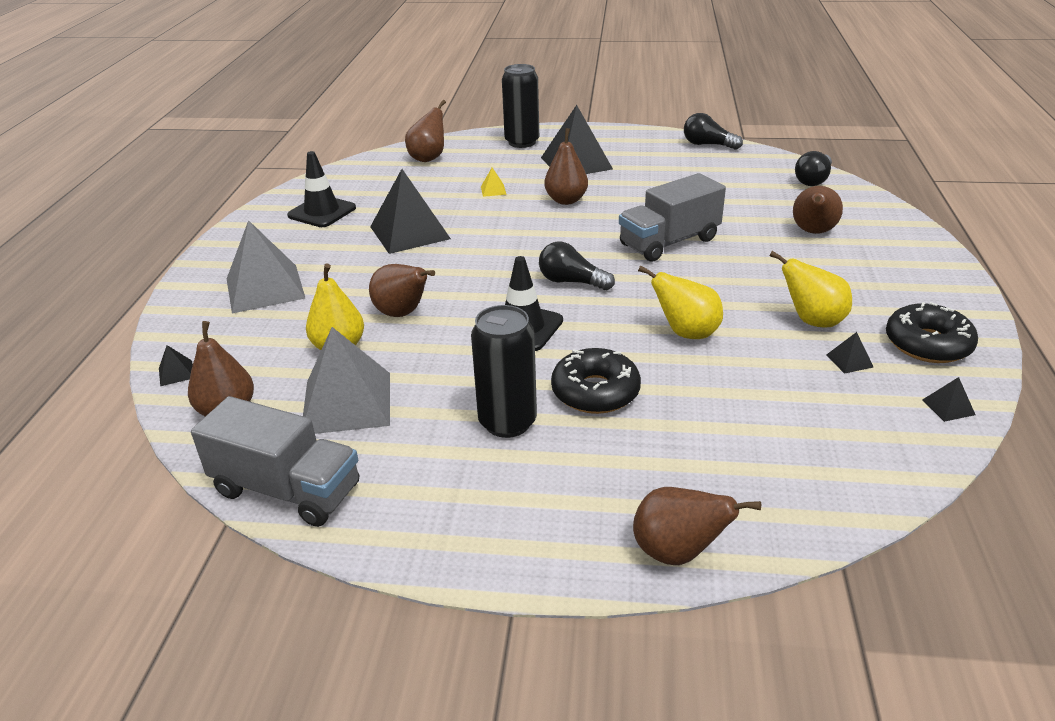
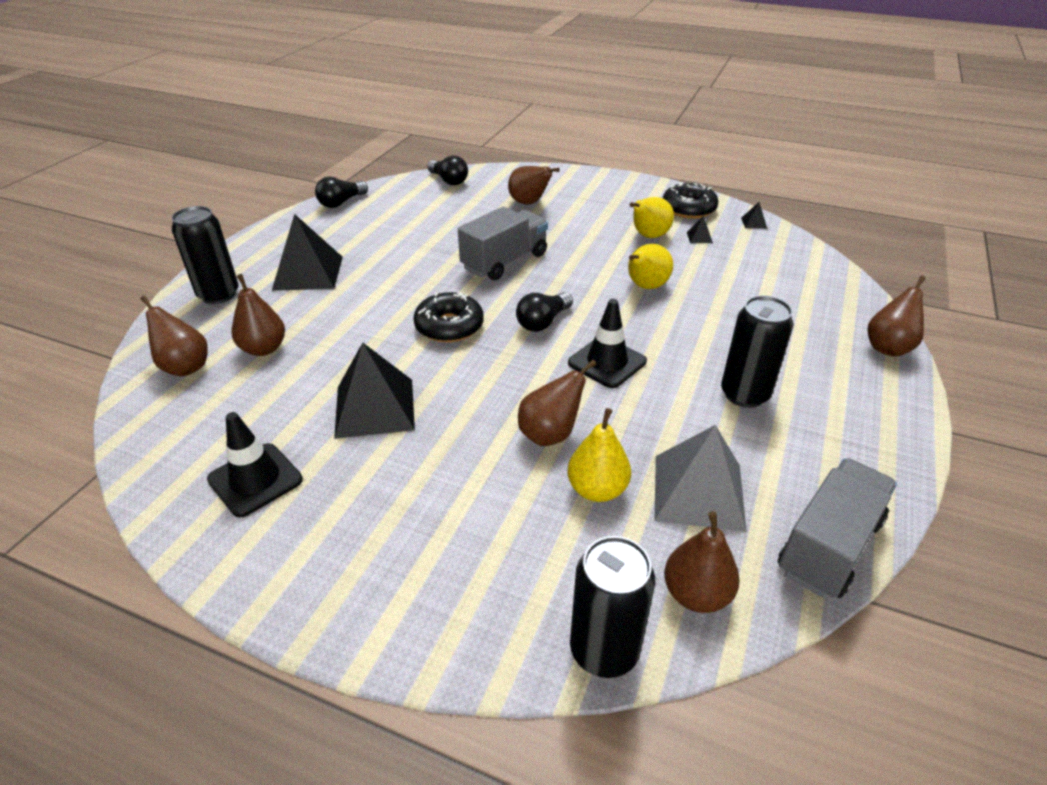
camera: 75 degrees left, 5 degrees up
(176, 373) = (604, 650): black pyramid -> black can
(265, 288) = (433, 550): grey pyramid -> none
(493, 190) = (322, 333): yellow pyramid -> none
(566, 200) = (385, 294): brown pear -> brown pear (264, 349)
(595, 392) = (712, 343): black donut -> black donut (449, 326)
(669, 242) = (504, 261): grey truck -> grey truck turned 120 degrees counterclockwise

